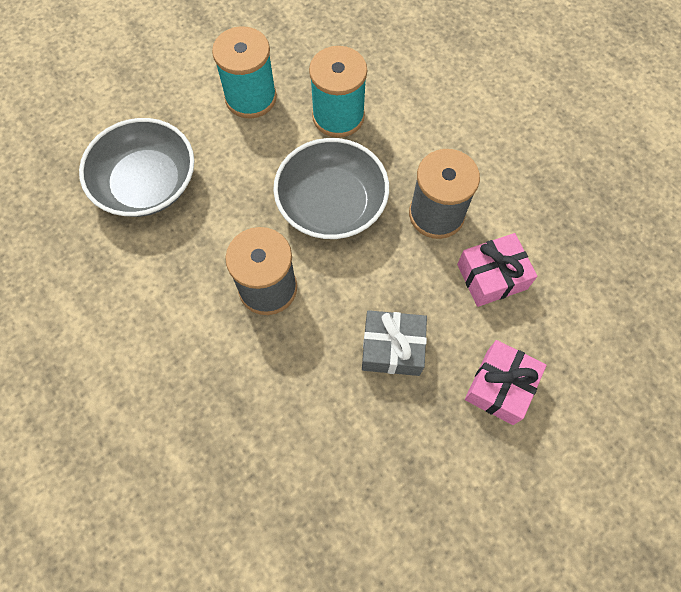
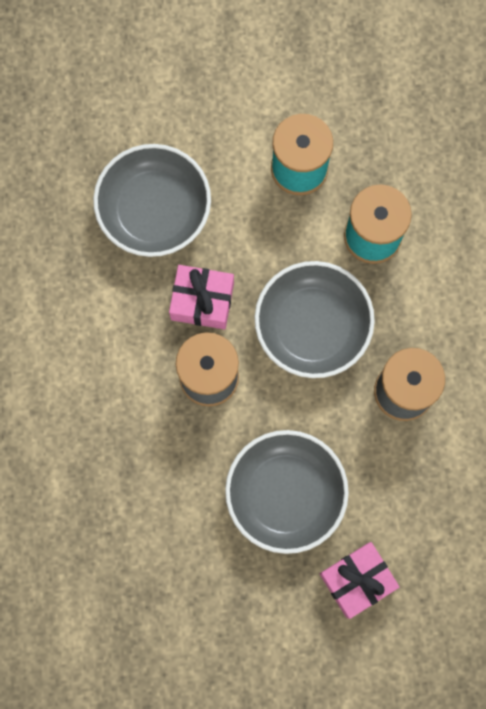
camera: 30 degrees right, 10 degrees up
(392, 348) = (285, 494): grey gift -> grey bowl
(491, 276) = (415, 480): pink gift -> pink gift (202, 301)

